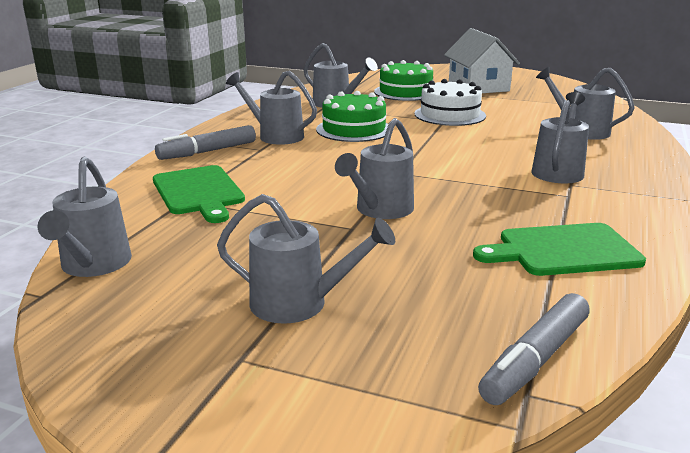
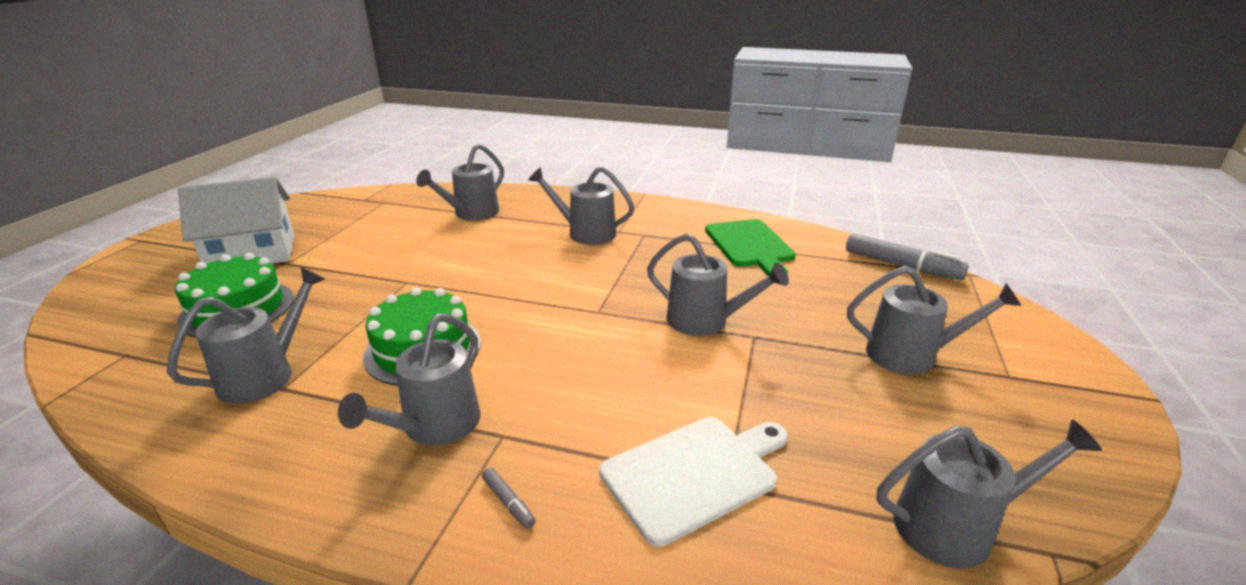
camera: 95 degrees left, 5 degrees up
(199, 192) = (694, 473): green cutting board -> white cutting board
(208, 151) = (508, 502): grey marker -> grey marker, size x0.44
(299, 303) = (911, 355): grey watering can -> grey watering can turned 90 degrees clockwise
(450, 115) = (383, 277): white cake -> none

